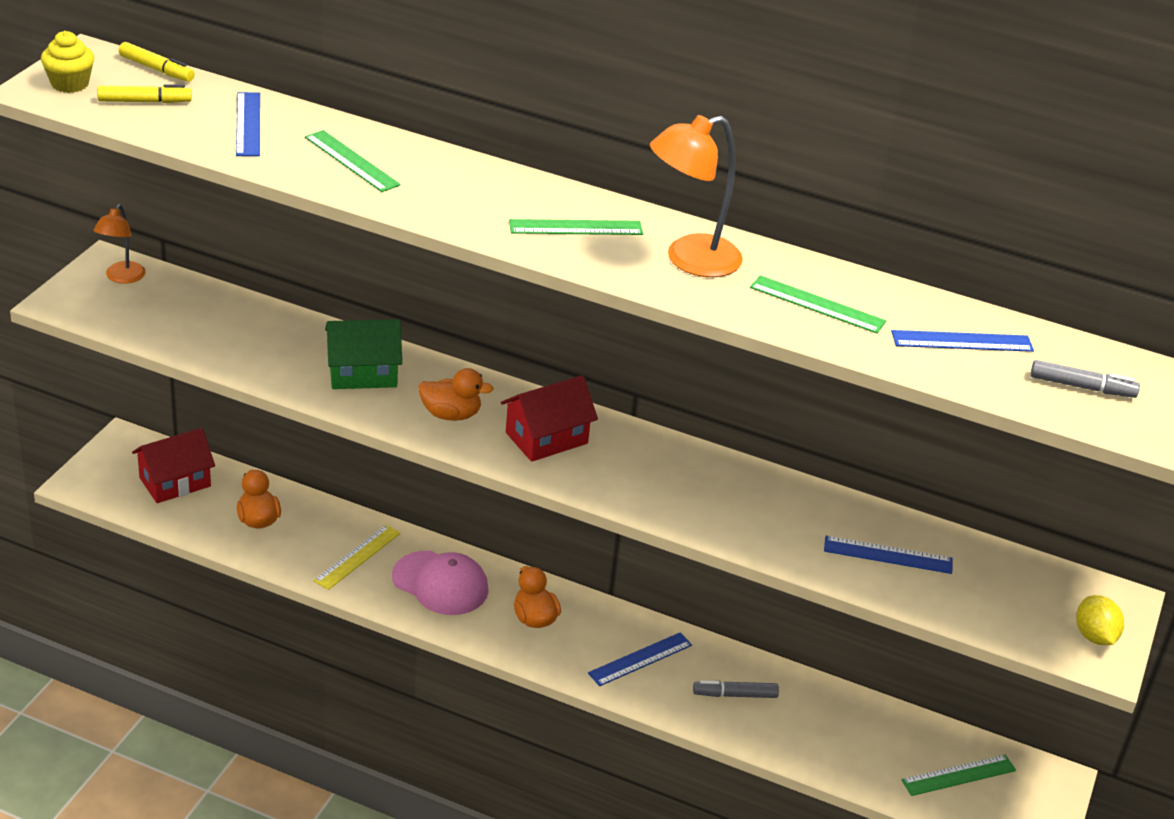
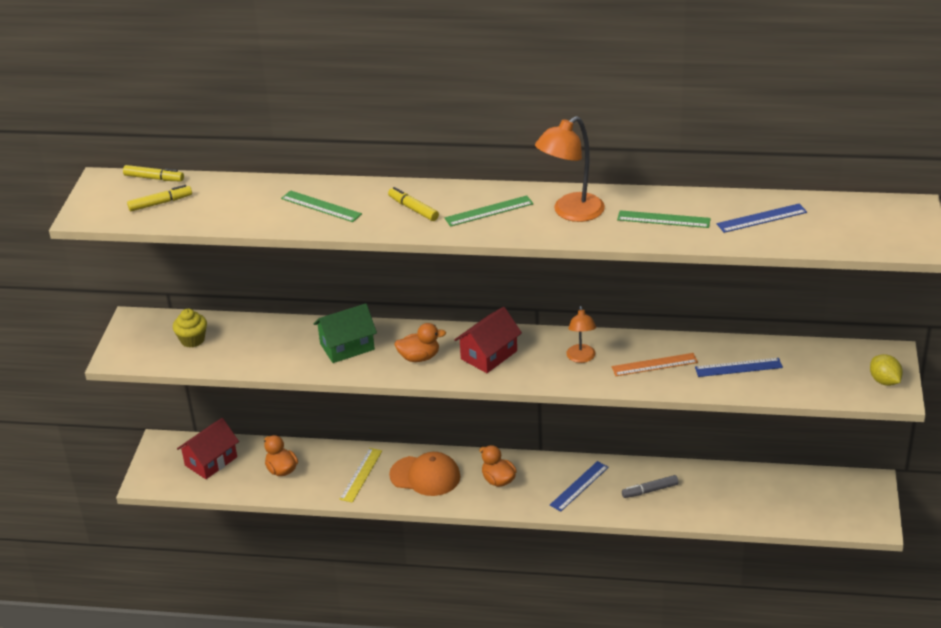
camera: 10 degrees left, 0 degrees up
(70, 84) = (102, 205): yellow cupcake -> yellow cupcake (192, 340)
(122, 278) = (149, 328): orange lamp -> orange lamp (581, 358)
(248, 124) = (238, 199): blue ruler -> none
(440, 583) = (425, 476): pink cap -> orange cap
(474, 197) = (413, 209): none -> yellow marker
(770, 516) = (654, 364): none -> orange ruler
(958, 775) = (811, 499): green ruler -> none
(1082, 387) = (845, 227): grey marker -> none

